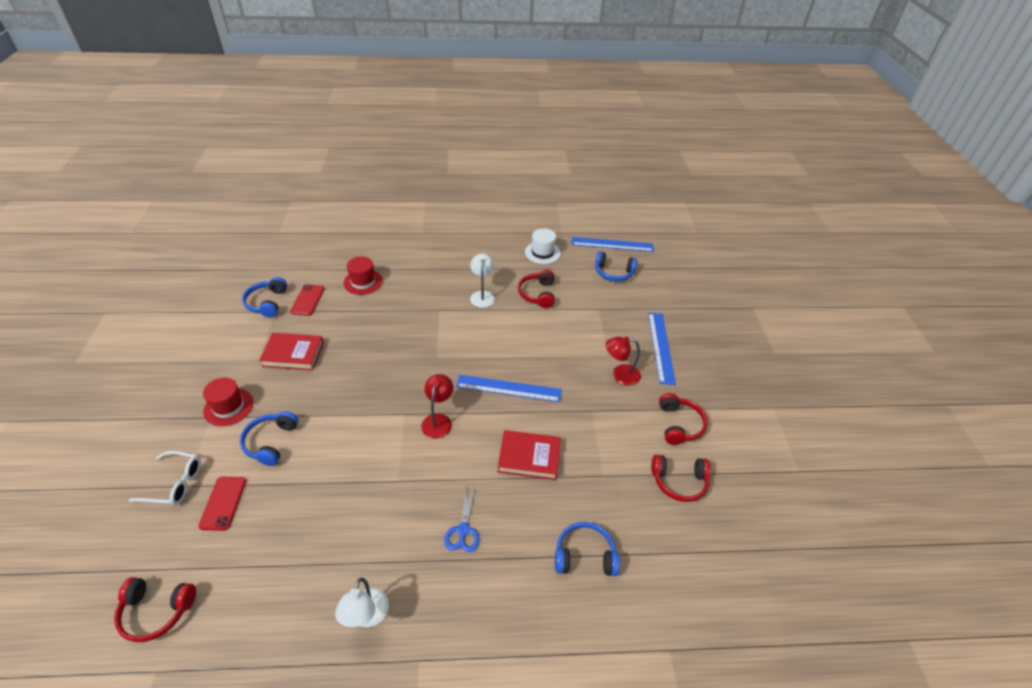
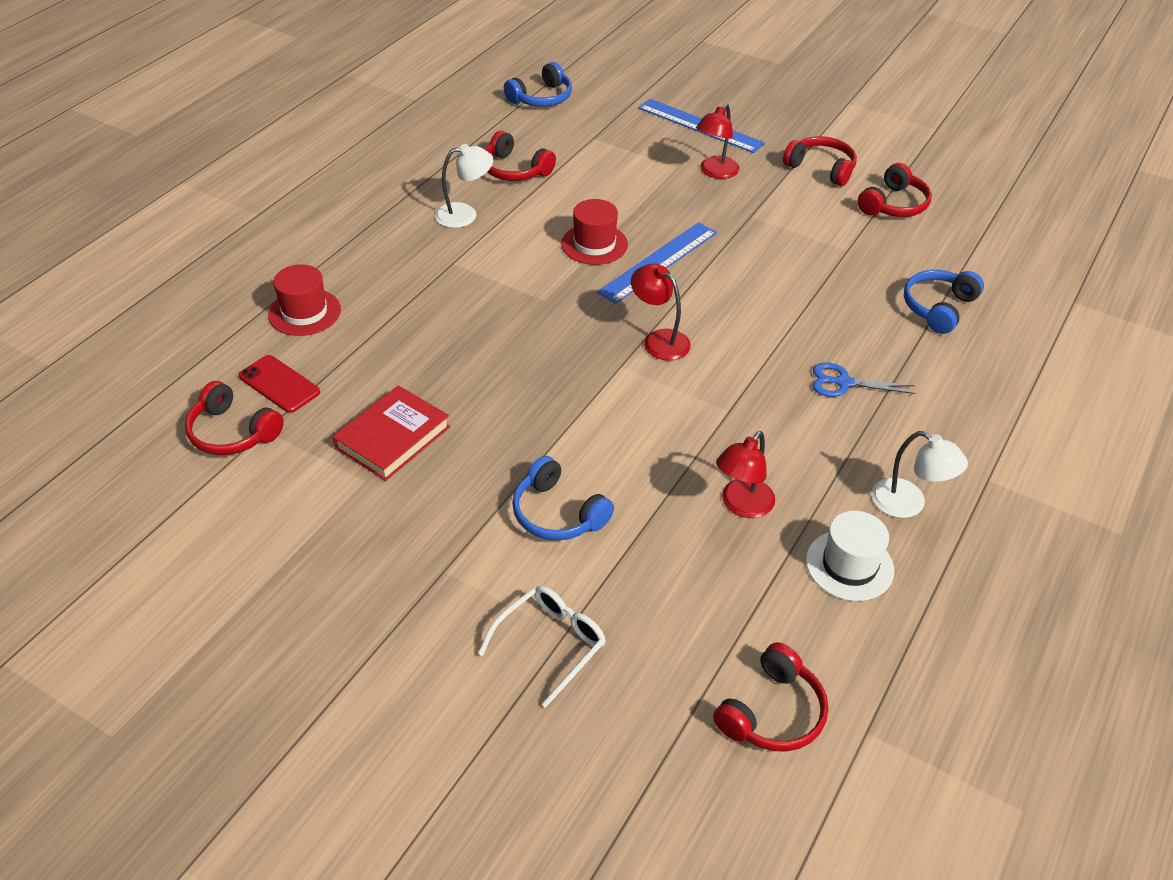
camera: 55 degrees left, 0 degrees up
(223, 503) = (633, 595): red phone -> none
(228, 407) = (440, 542): red hat -> red hat (594, 244)
(267, 303) = (232, 432): blue headphones -> red headphones
(318, 523) = (742, 506): none -> red lamp
(463, 530) = (843, 383): blue scissors -> blue scissors turned 150 degrees clockwise
(482, 295) = (465, 214): white lamp -> white lamp turned 135 degrees clockwise
(529, 457) = (779, 291): red book -> none
(542, 252) = (437, 131): white hat -> white hat (849, 565)
(612, 244) = (488, 74): blue ruler -> none

